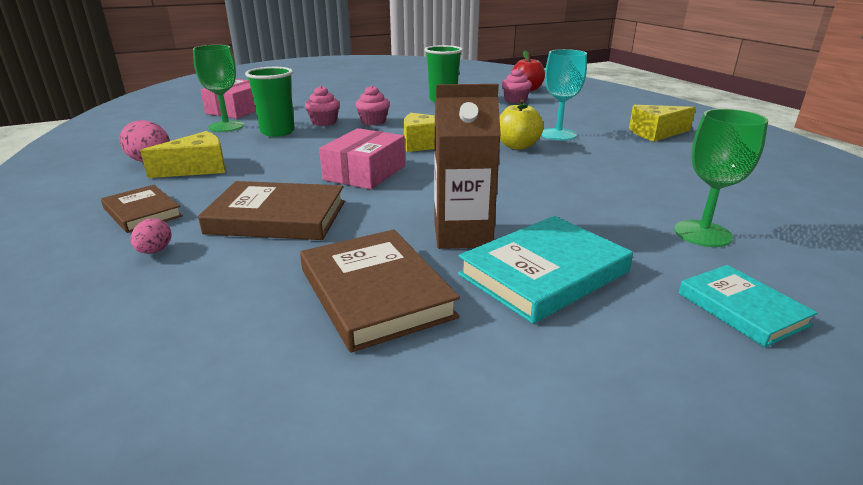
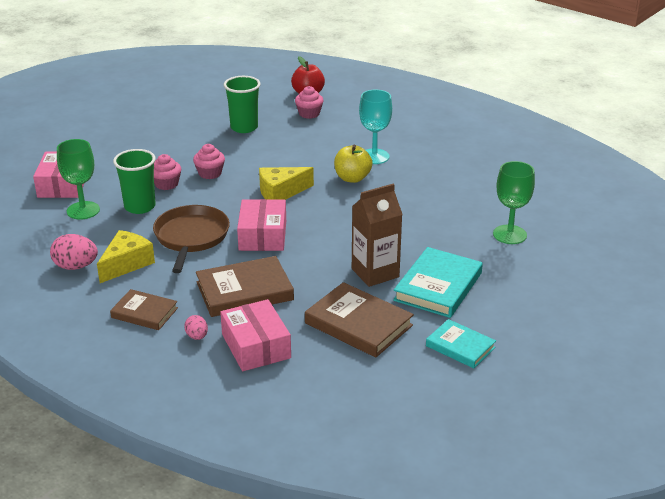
camera: 25 degrees left, 5 degrees up
(204, 282) = (256, 346): none -> pink box
(290, 160) = (191, 237): none -> brown pan
(656, 133) = (445, 138): yellow cheese -> none
(741, 309) = (542, 281): turquoise book -> turquoise book (460, 347)

